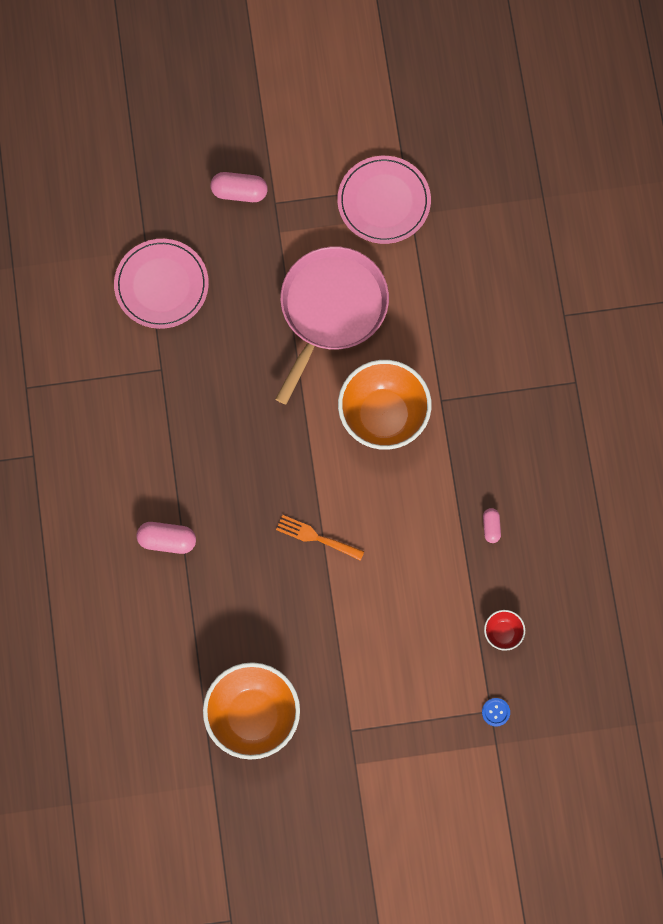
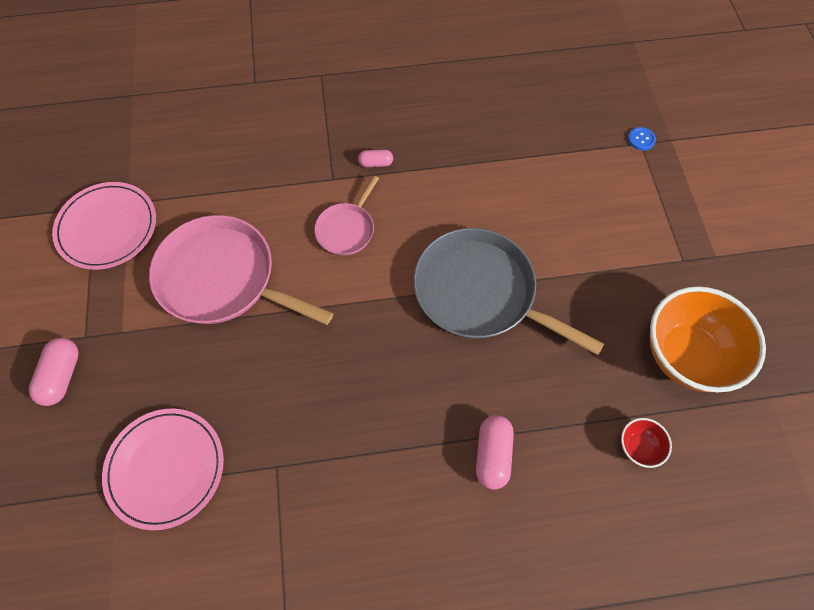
camera: 90 degrees left, 10 degrees down
(316, 537) = (480, 293): orange fork -> grey pan
(383, 416) = (347, 229): orange bowl -> pink pan
(491, 527) = (462, 140): pink capsule -> pink capsule (376, 163)
(503, 633) = (565, 133): red bowl -> red bowl (638, 447)

